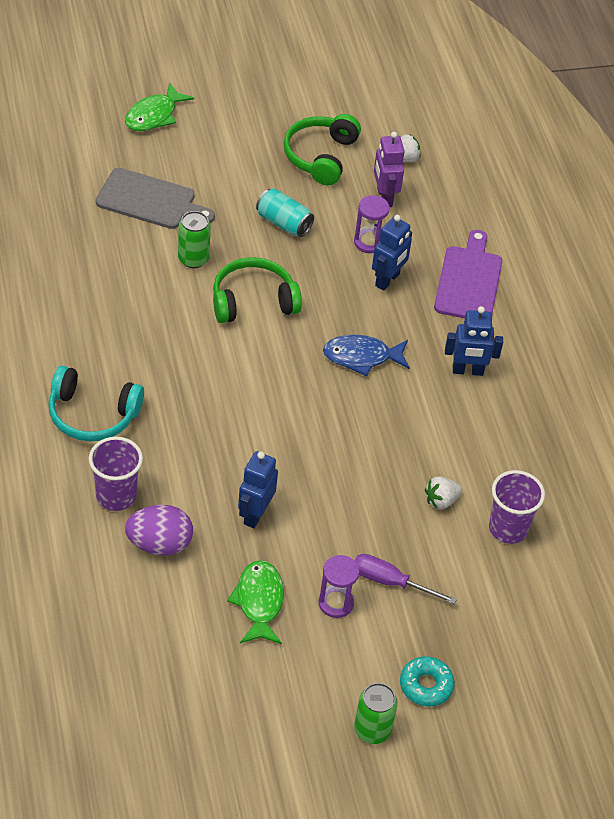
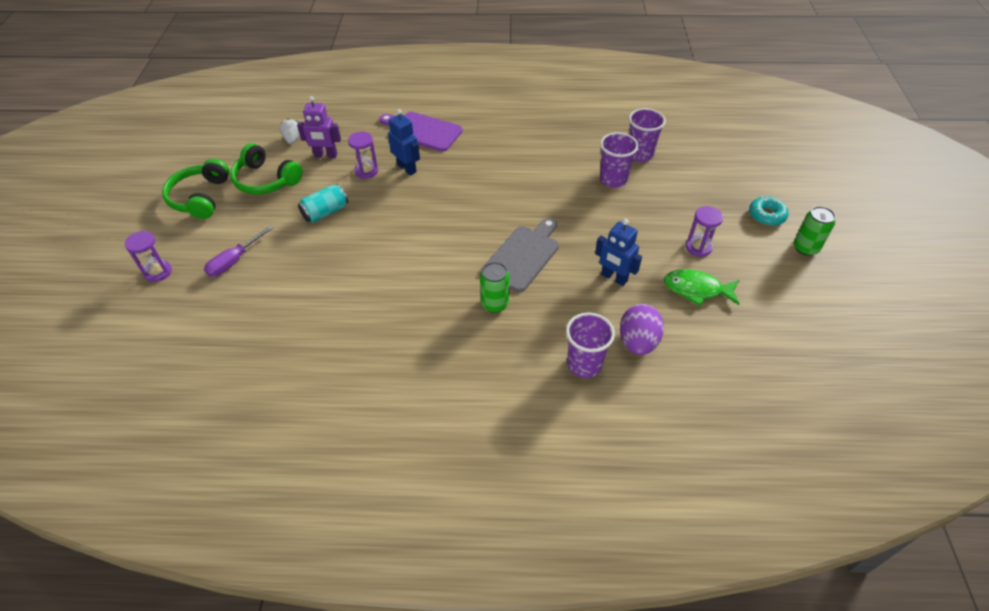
camera: 70 degrees left, 0 degrees up
(92, 414) = (491, 368): turquoise headphones -> none
(150, 200) = (259, 290): grey cutting board -> grey cutting board (523, 256)
(154, 115) = (158, 272): green fish -> purple hourglass
(193, 259) = (339, 272): green can -> green can (495, 304)
(253, 301) = (400, 243): green headphones -> green headphones (200, 197)
(362, 357) = (475, 194): blue fish -> none
(390, 582) = (681, 216): purple screwdriver -> purple screwdriver (234, 261)
(441, 501) = (613, 180): white strawberry -> purple cup
(467, 371) = (503, 147): blue robot -> none

